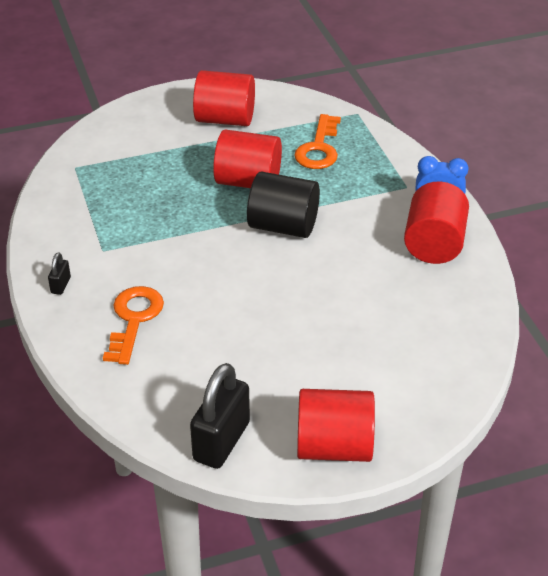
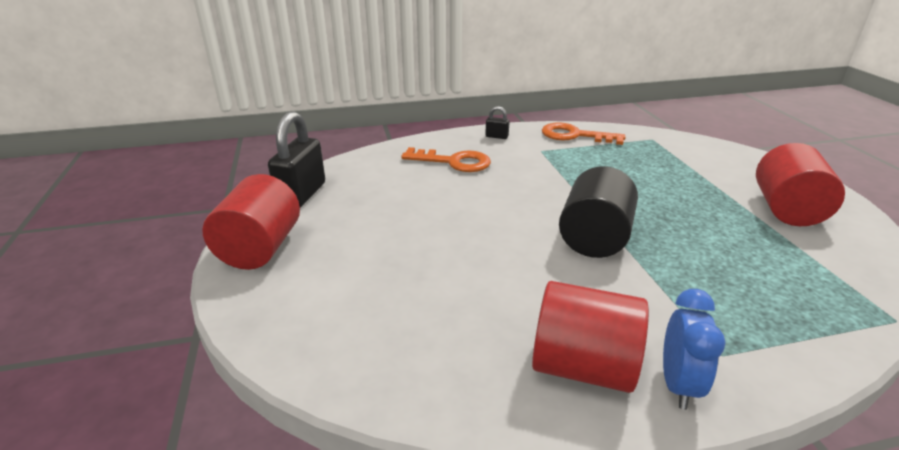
camera: 95 degrees right, 10 degrees down
(221, 441) = (302, 195): black padlock -> black padlock turned 75 degrees clockwise
(248, 182) = (669, 220): red cylinder -> none
(319, 148) = (772, 275): orange key -> orange key (575, 135)

